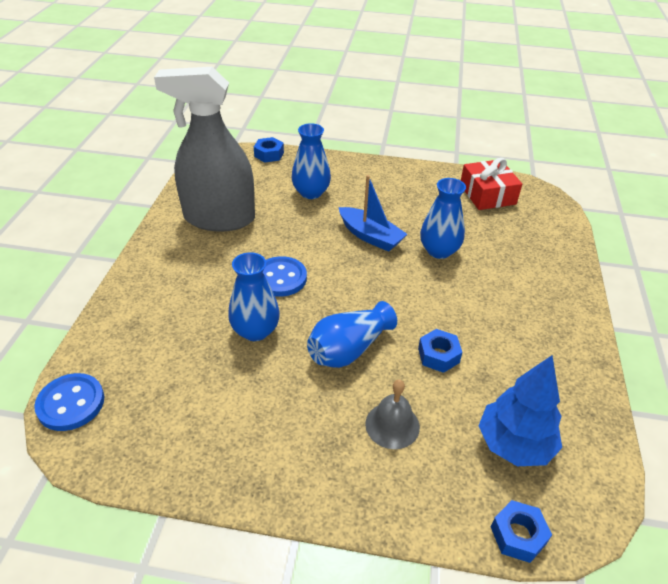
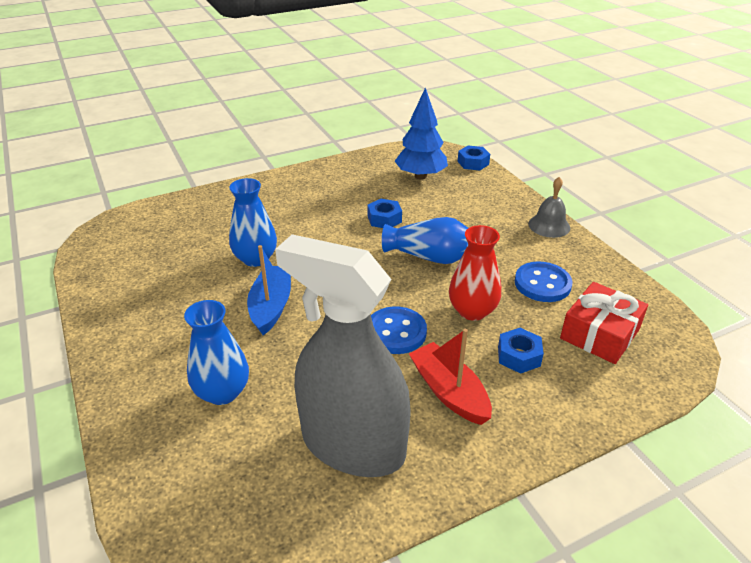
camera: 125 degrees left, 5 degrees down
(71, 403) = (668, 364): blue button -> blue button (542, 284)
(204, 271) = (449, 392): none -> red boat
(219, 218) = (353, 445): grey spray bottle -> grey spray bottle turned 150 degrees clockwise
(255, 331) = (472, 311): blue vase -> red vase
(269, 154) = (144, 501): blue nut -> blue nut (518, 356)
(392, 425) = (464, 216): grey bell -> grey bell (549, 225)
(487, 194) = (124, 262): red gift -> red gift (599, 334)

